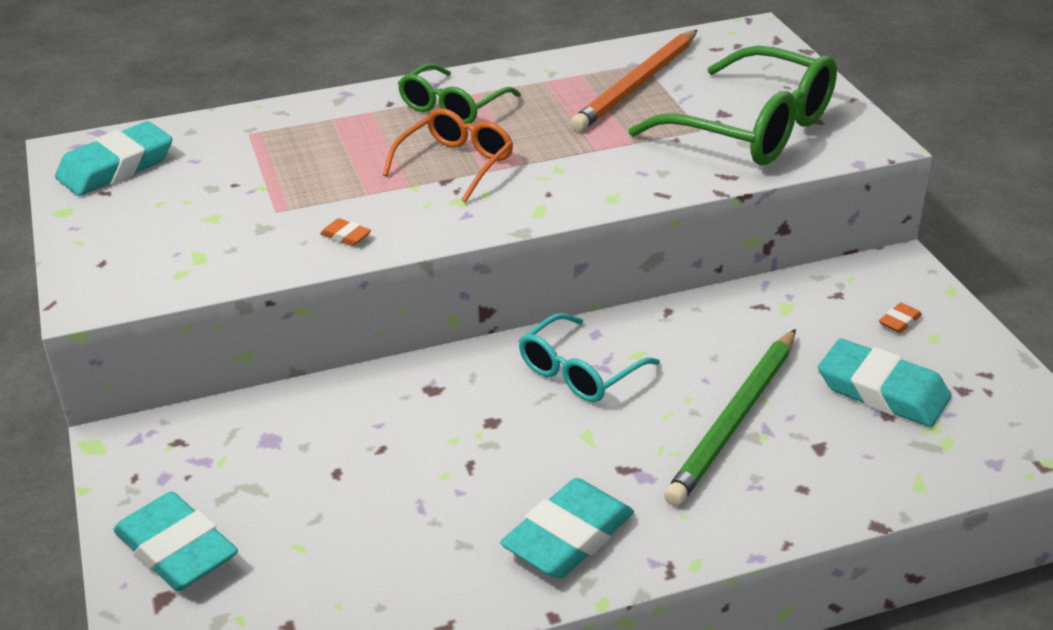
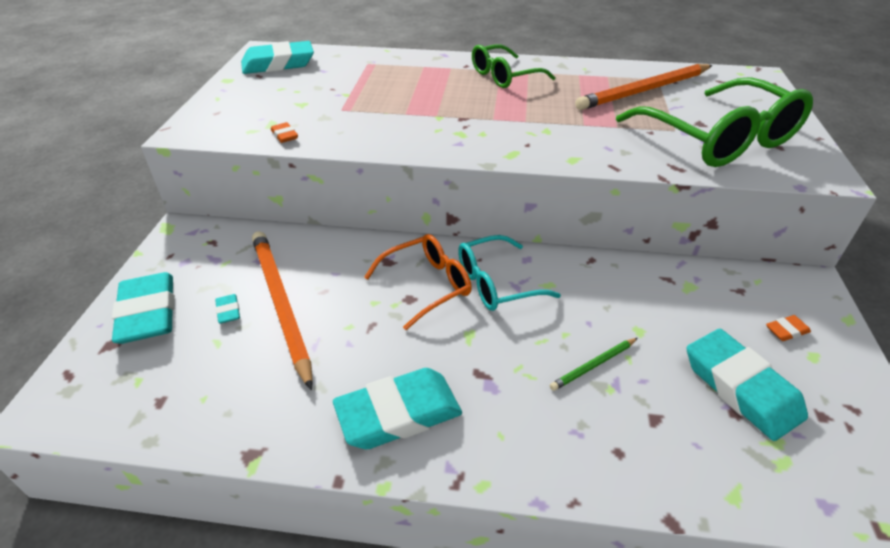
camera: 25 degrees right, 5 degrees up
(281, 511) = (228, 311): none -> turquoise eraser
(341, 481) = (281, 304): none -> orange pencil
(346, 236) = (368, 135): orange eraser -> orange eraser (284, 135)
(455, 164) = (477, 110): orange glasses -> orange glasses (426, 285)
(735, 420) = (593, 365): green pencil -> green pencil, size x0.46

